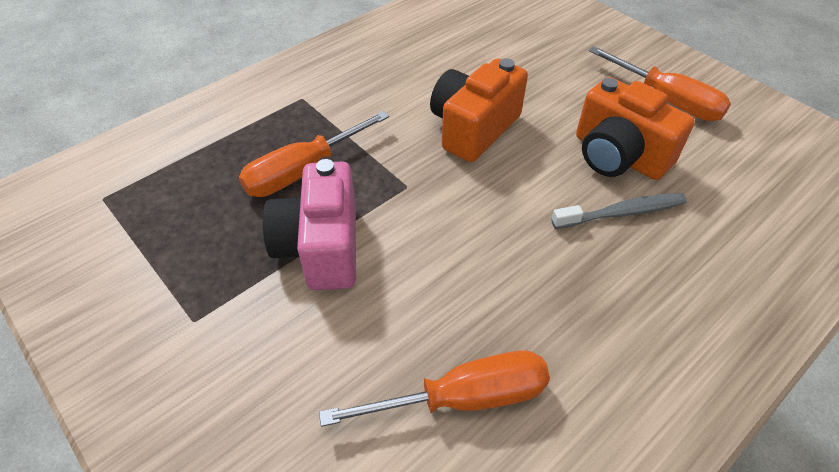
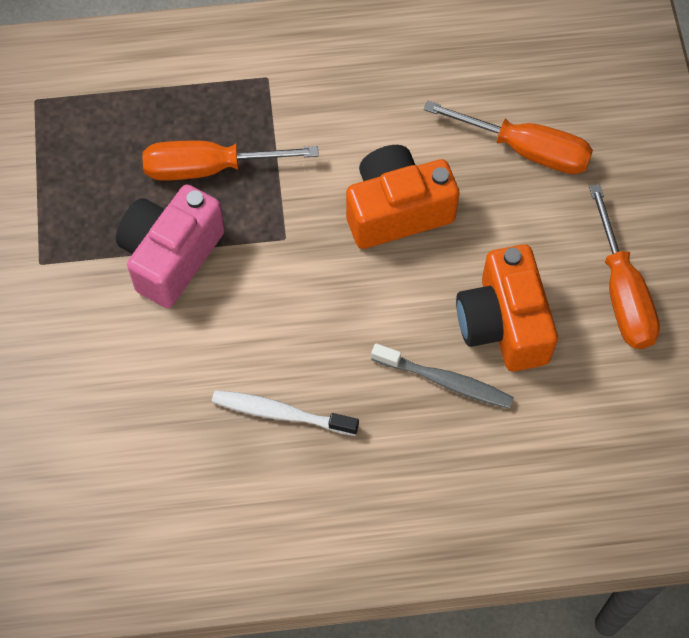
camera: 35 degrees right, 15 degrees up
(464, 398) = (182, 446): orange screwdriver -> orange screwdriver (527, 150)
(525, 312) = (281, 413): none -> white toothbrush

